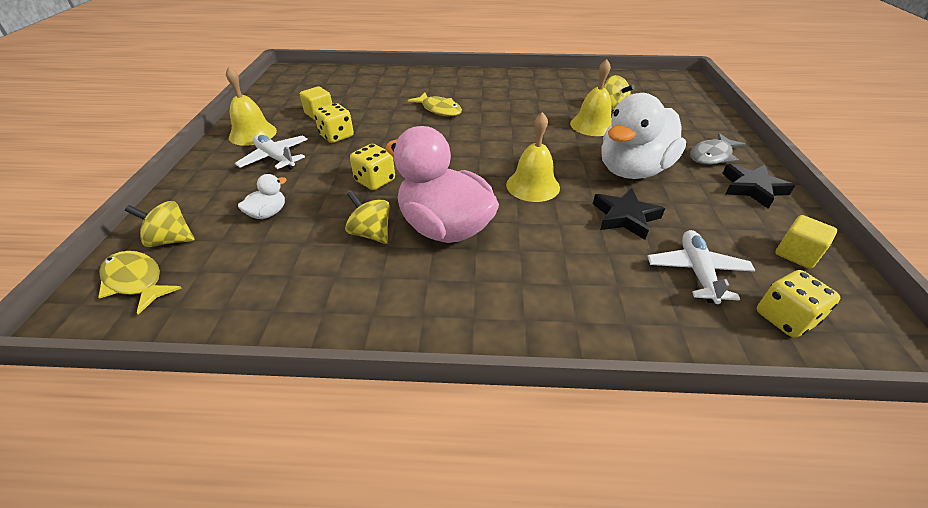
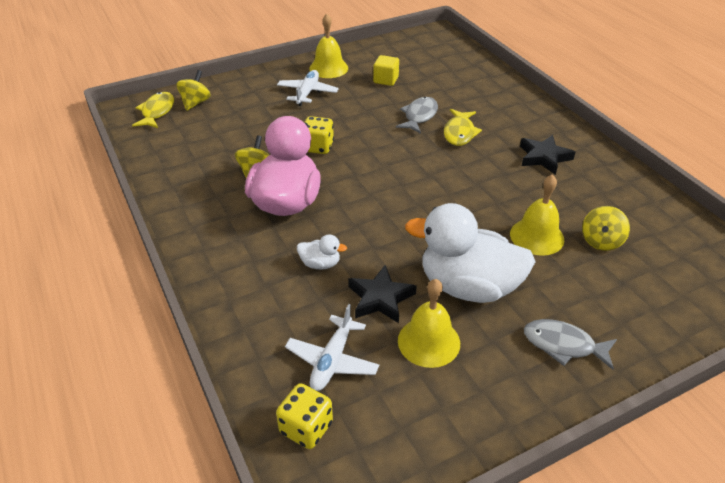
camera: 60 degrees right, 0 degrees up
(171, 240) = (195, 103): yellow spinning top -> yellow spinning top turned 45 degrees clockwise
(268, 213) = (245, 122): white duck -> white duck (320, 264)
(336, 136) = (361, 103): yellow dice -> none
(395, 117) = (419, 116): none -> grey fish
(533, 185) = (382, 229): yellow bell -> yellow bell (429, 341)
(697, 272) = (332, 360): white plane -> white plane turned 135 degrees clockwise
(752, 188) = (518, 389): black star -> black star (544, 157)
(796, 254) = (413, 434): yellow cube -> none

